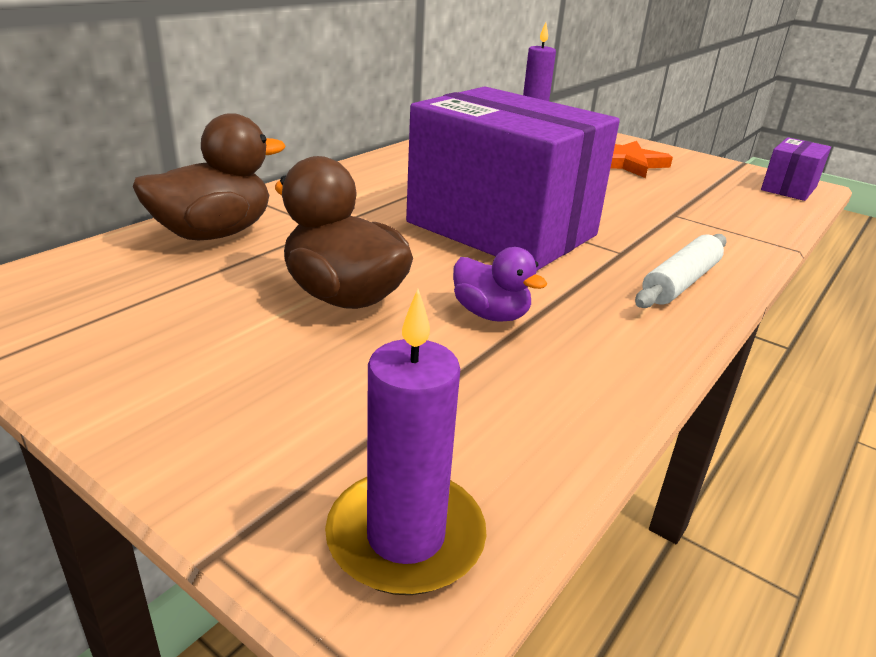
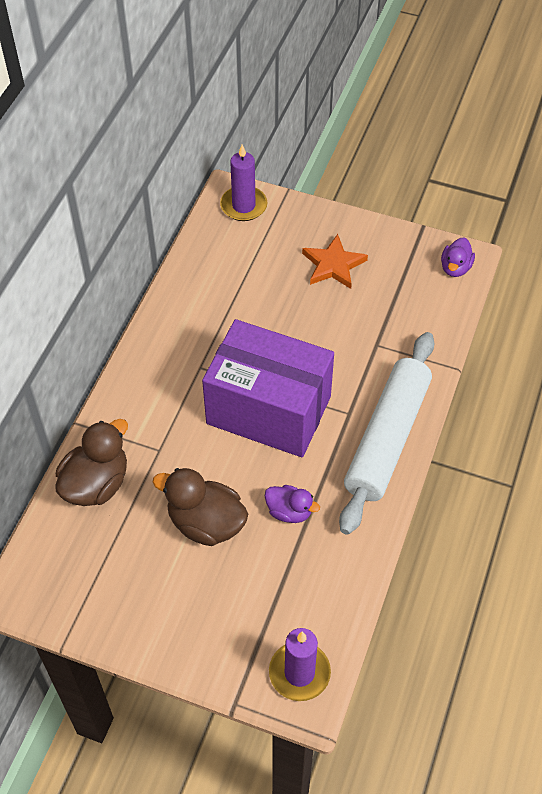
camera: 15 degrees left, 25 degrees up
(681, 282) = (387, 438): white rolling pin -> white rolling pin, size x2.01
(789, 188) = (455, 268): purple box -> purple duck

